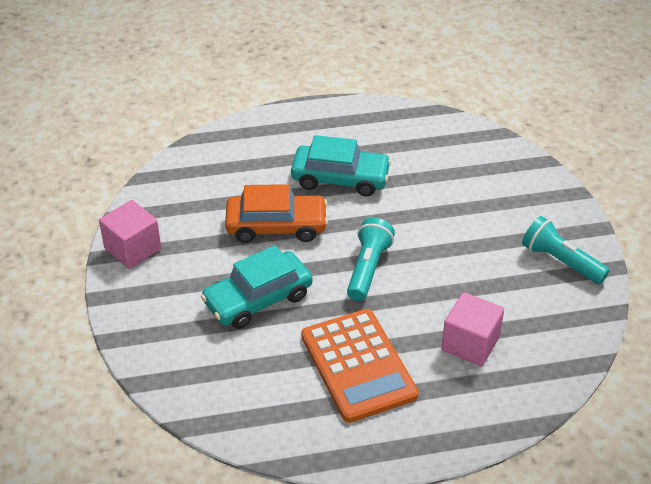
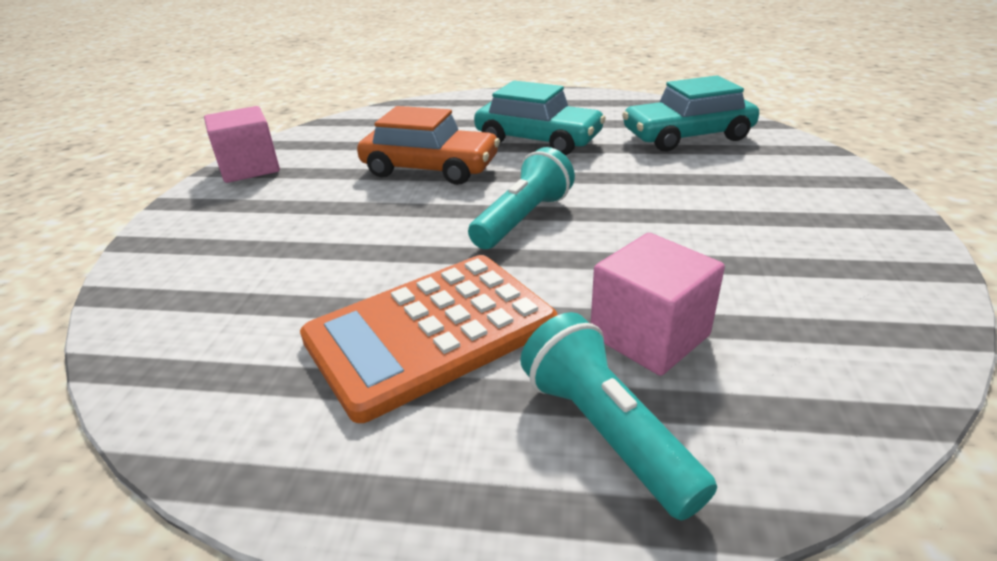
camera: 20 degrees right, 10 degrees down
(258, 299) = (347, 229): turquoise car -> turquoise car (687, 136)
(358, 365) = (430, 332): orange calculator -> orange calculator turned 60 degrees clockwise
(560, 261) = (848, 250): turquoise flashlight -> turquoise flashlight (605, 431)

